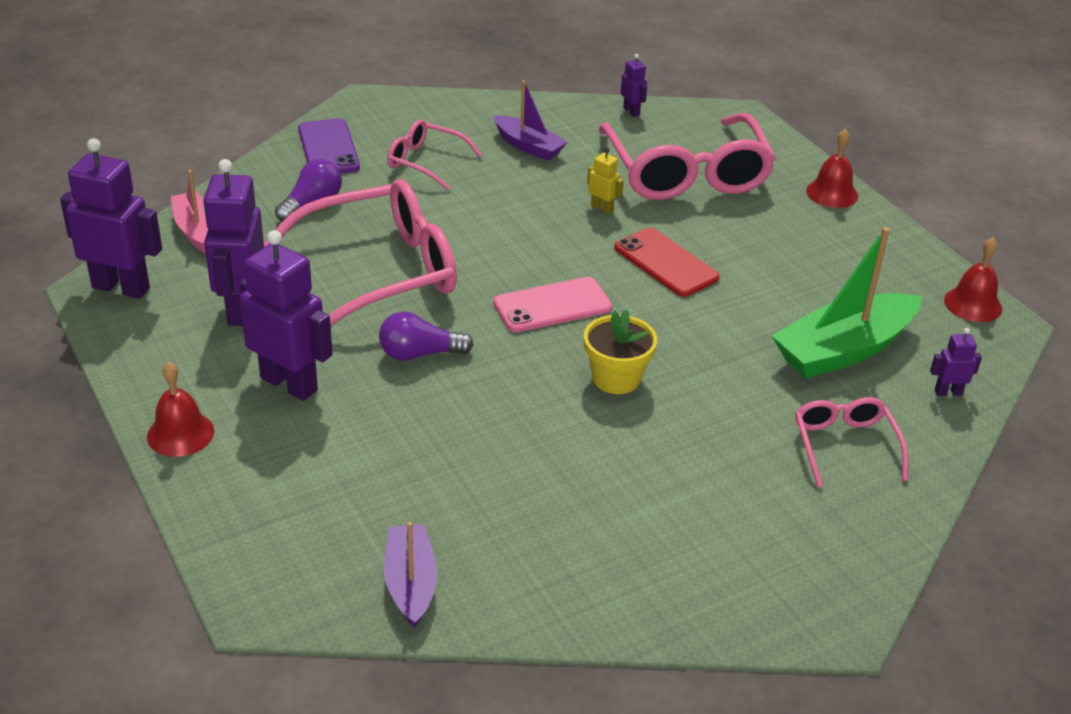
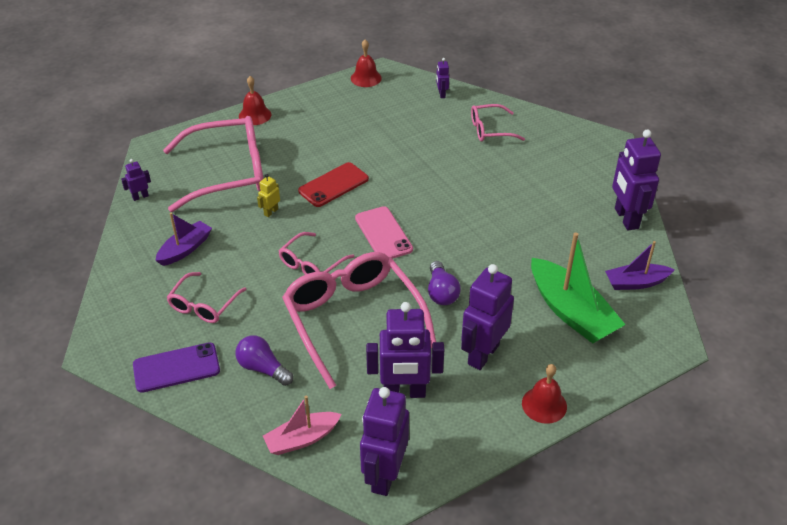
camera: 90 degrees left, 5 degrees up
(491, 241) = (312, 264): none -> pink glasses
(586, 602) = (626, 218): none -> purple robot
(616, 378) = (451, 207): yellow flower pot -> none
(844, 350) = (412, 124): green boat -> green boat (571, 312)

